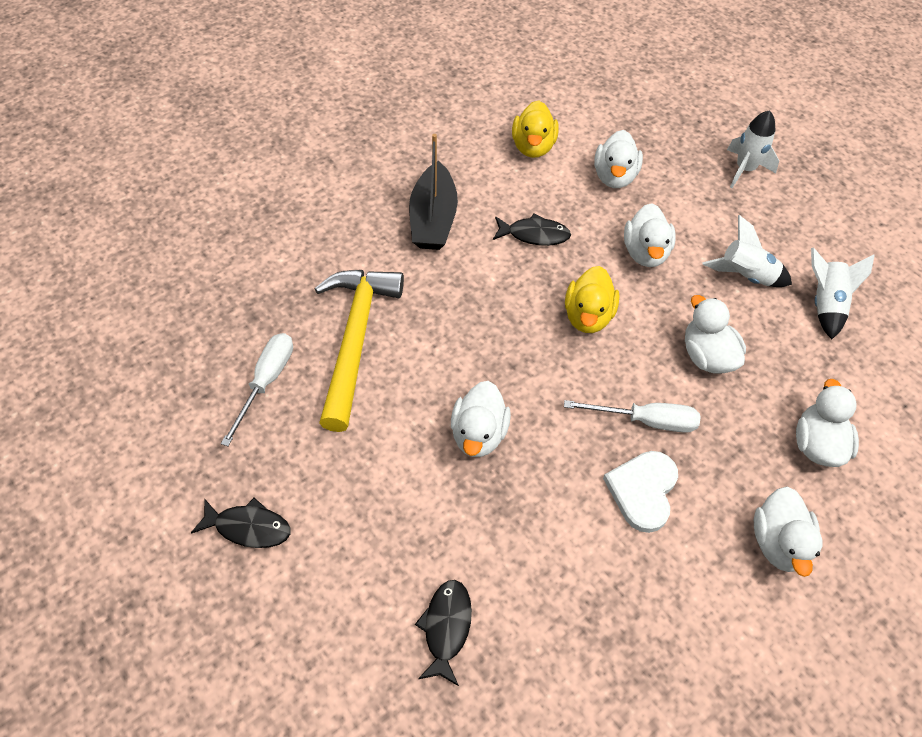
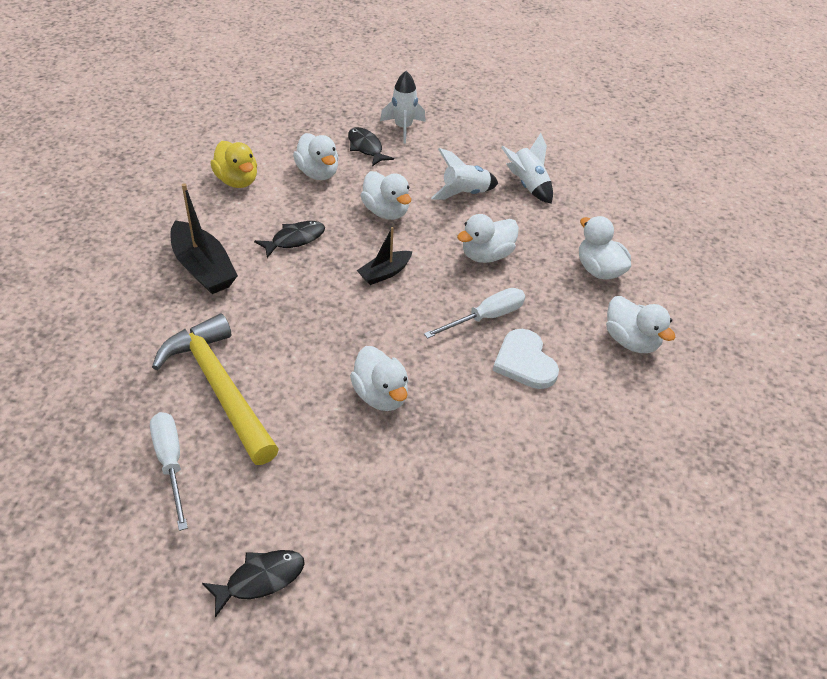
camera: 40 degrees left, 10 degrees down
(446, 628) = (481, 538): black fish -> black fish (366, 147)
(588, 316) = (385, 273): yellow duck -> black boat
(707, 356) = (486, 255): white duck -> white duck turned 60 degrees counterclockwise

